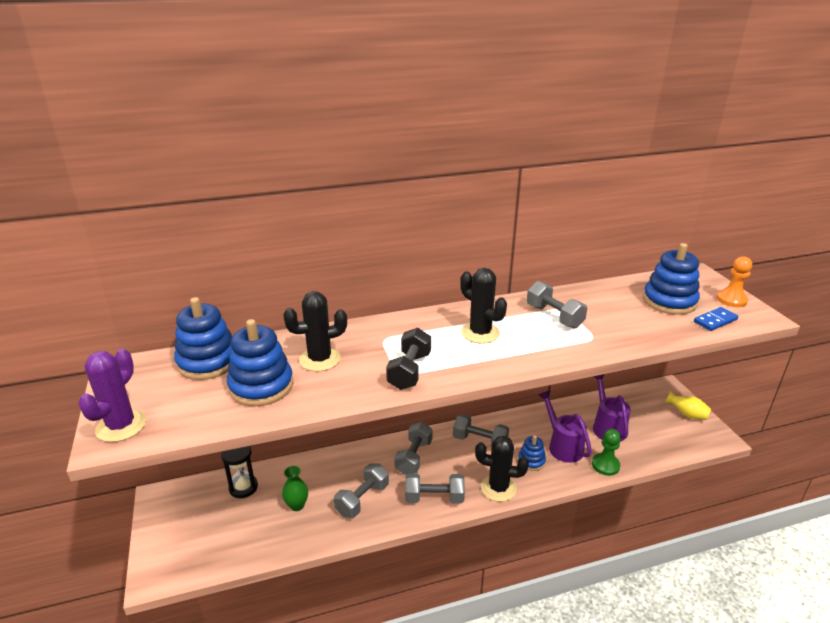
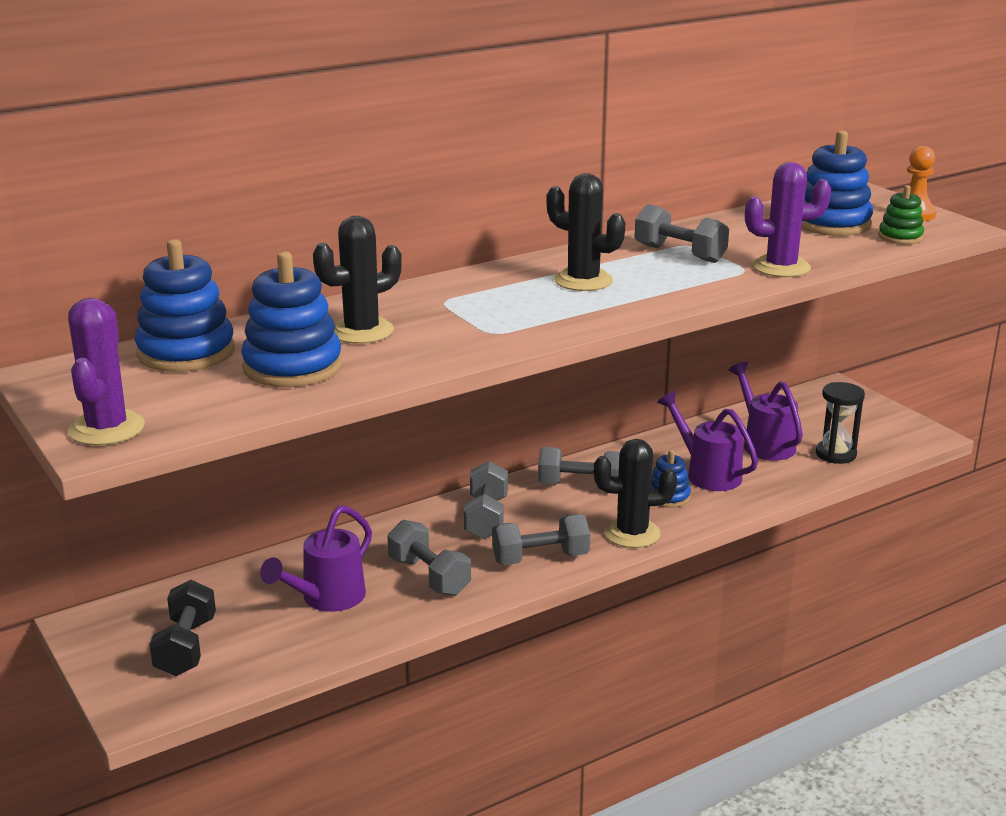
camera: 15 degrees left, 5 degrees down
(243, 487) = (225, 592): black hourglass -> black hourglass (835, 454)
(297, 505) = (327, 598): green vase -> purple watering can
(362, 499) = (429, 576): grey dumbbell -> grey dumbbell turned 60 degrees counterclockwise
(409, 371) = (504, 328): black dumbbell -> black dumbbell (186, 647)
(605, 465) = (778, 486): green pawn -> none
(619, 339) = (781, 267): none -> purple cactus
(687, 414) = (873, 415): yellow vase -> none
(715, 321) = (900, 237): blue domino -> green stacking toy

